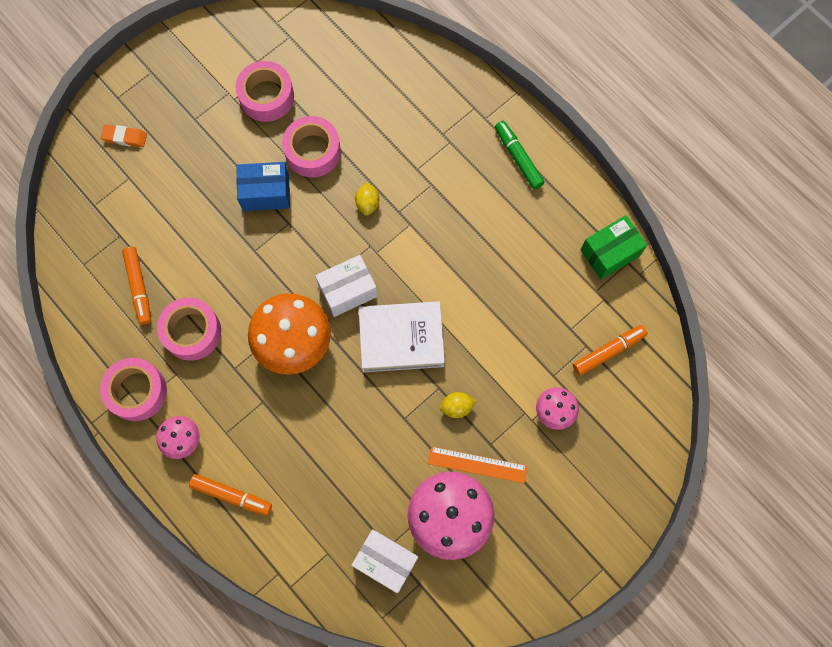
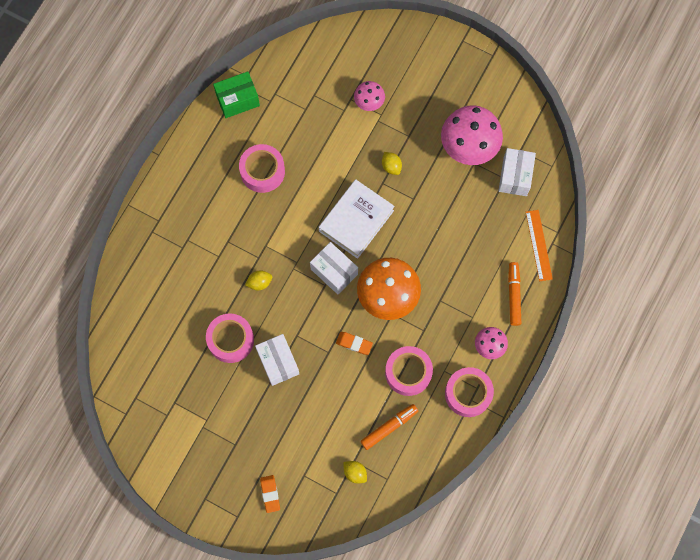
camera: 110 degrees left, 0 degrees up
(106, 232) = (355, 473): none -> yellow lemon
(252, 283) = (354, 343): none -> orange eraser
(266, 96) = (195, 394): pink tape -> pink tape (262, 171)
(266, 193) = (278, 362): blue box -> white box
(401, 339) = (356, 221): white book -> white book turned 60 degrees clockwise
(477, 465) = (426, 140): orange ruler -> orange ruler (539, 245)
(518, 158) = (183, 186): green marker -> none
(608, 351) = (312, 80): orange marker -> none
(610, 253) = (237, 100): green box -> green box turned 60 degrees counterclockwise

